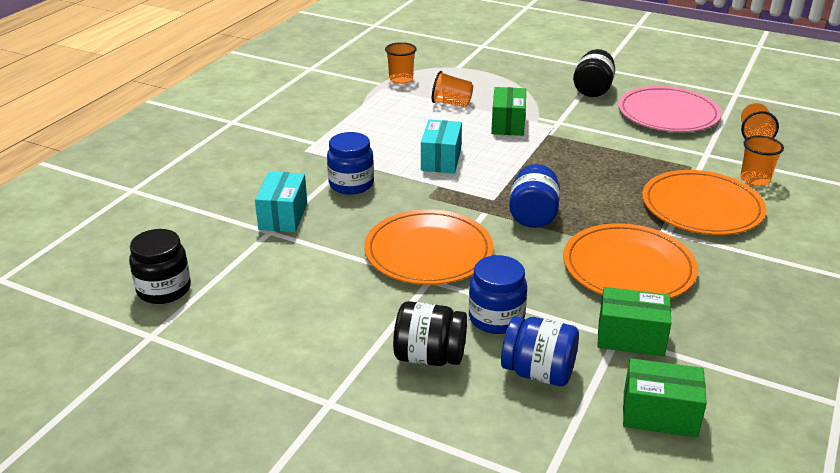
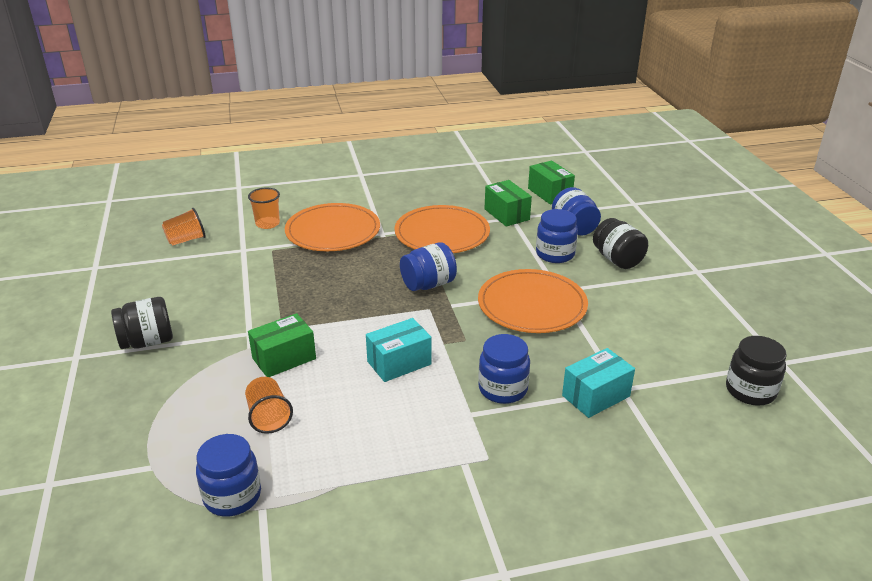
camera: 130 degrees left, 0 degrees up
(401, 79) = (232, 496): orange cup -> blue jar
(668, 114) = (174, 285): pink plate -> none

